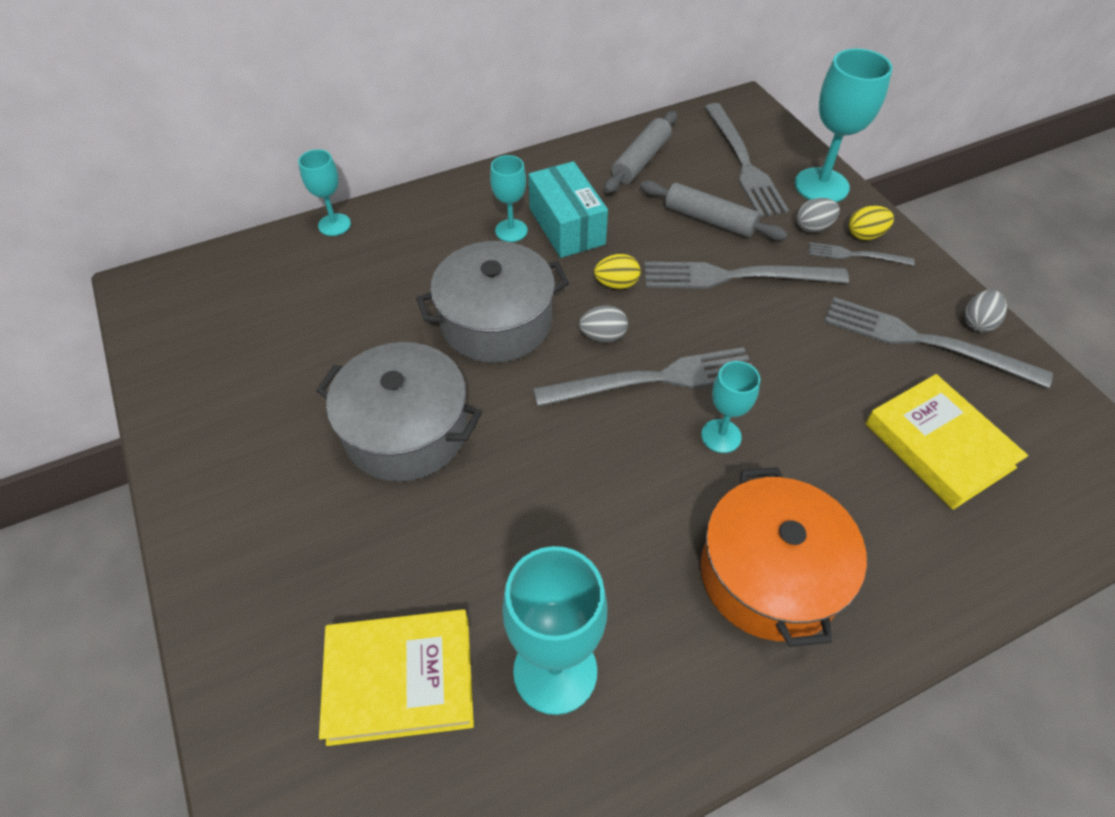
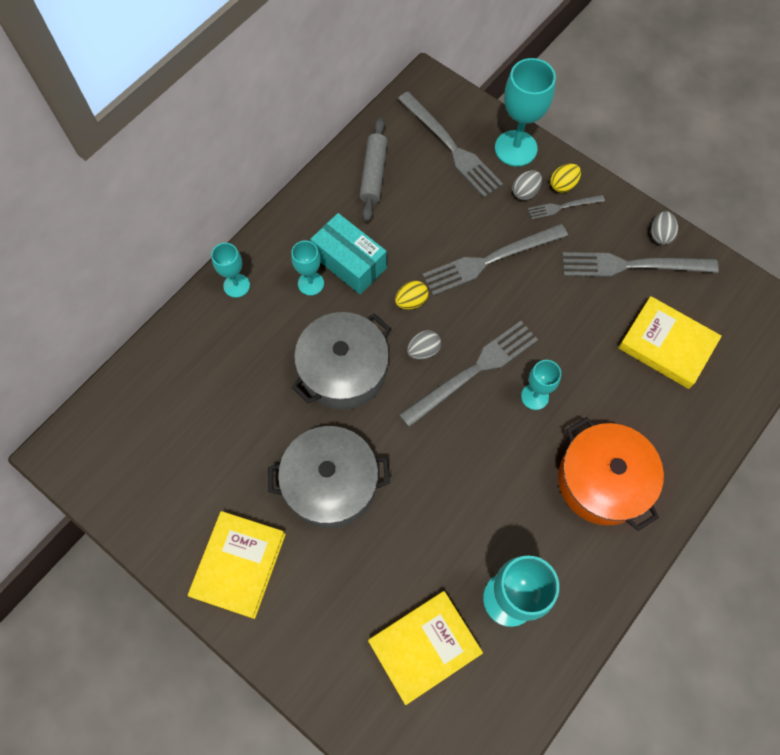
camera: 25 degrees left, 15 degrees up
(240, 472) = (239, 565): none -> yellow book
(334, 225) = (171, 333): turquoise goblet -> turquoise goblet (236, 285)
(709, 220) = (450, 214): grey rolling pin -> none

